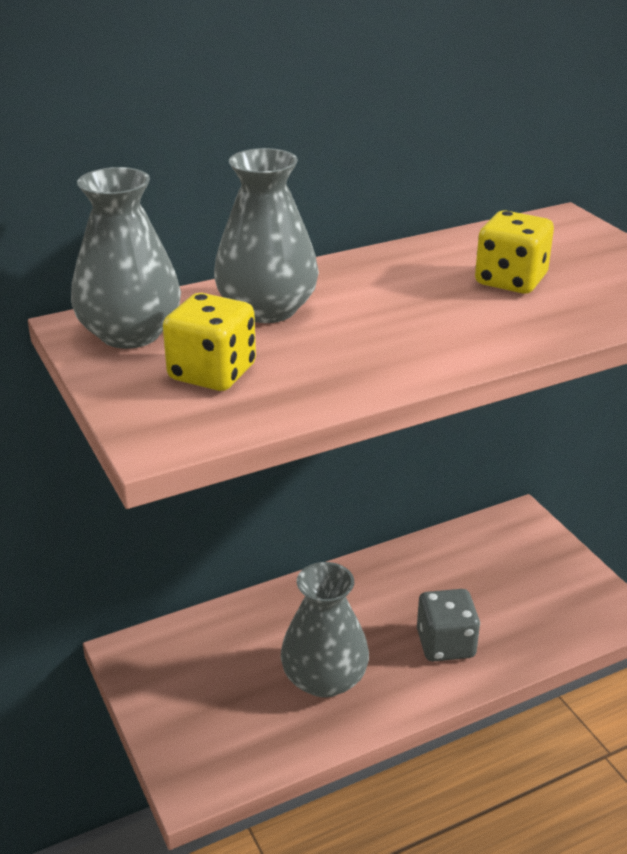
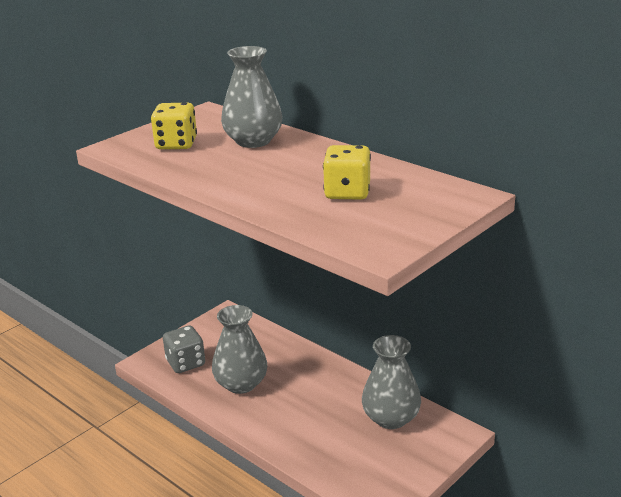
camera: 70 degrees right, 5 degrees down
(130, 333) = (205, 121): grey vase -> grey vase (391, 418)
(445, 644) = (297, 424): grey dice -> grey dice (185, 363)

